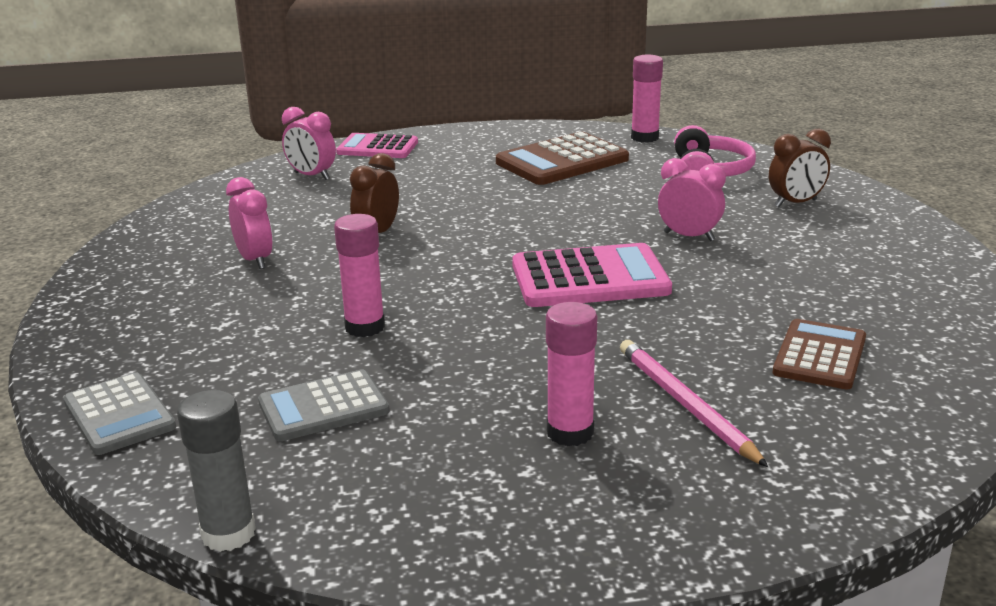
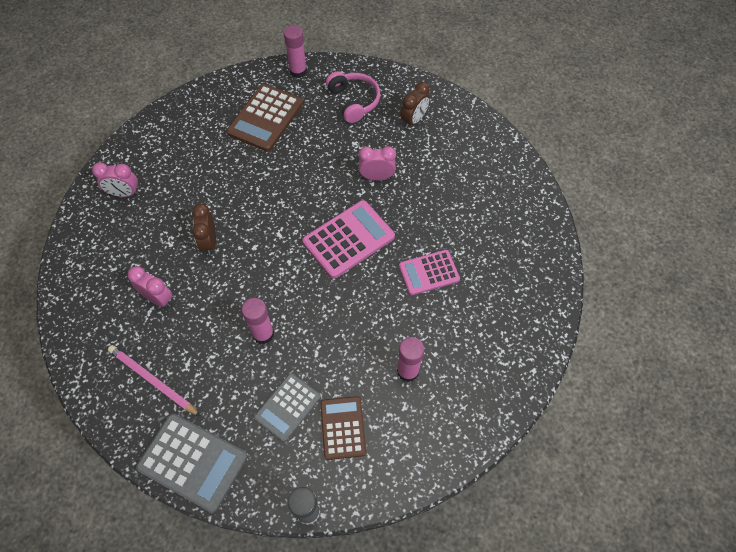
camera: 30 degrees left, 35 degrees up
(119, 415) = (193, 462): grey calculator -> grey calculator, size x1.52
(377, 147) = (142, 142): pink calculator -> pink calculator (429, 272)
(685, 405) = (445, 327): pink pencil -> pink pencil (153, 381)
(820, 356) = (483, 261): brown calculator -> brown calculator (343, 428)

